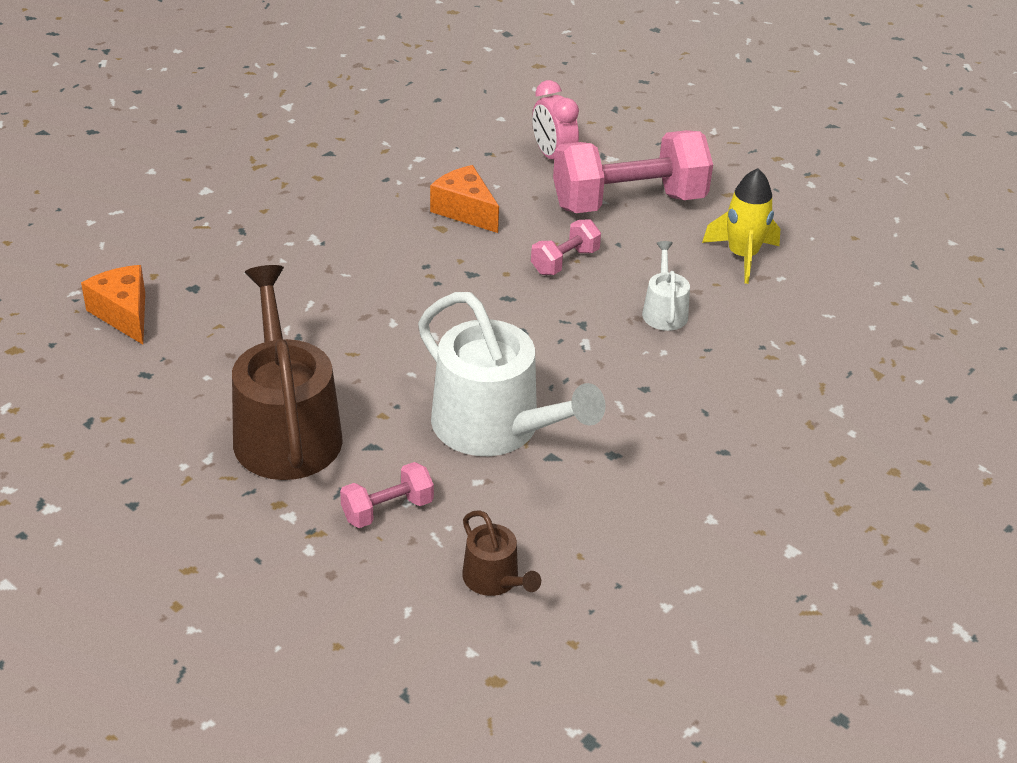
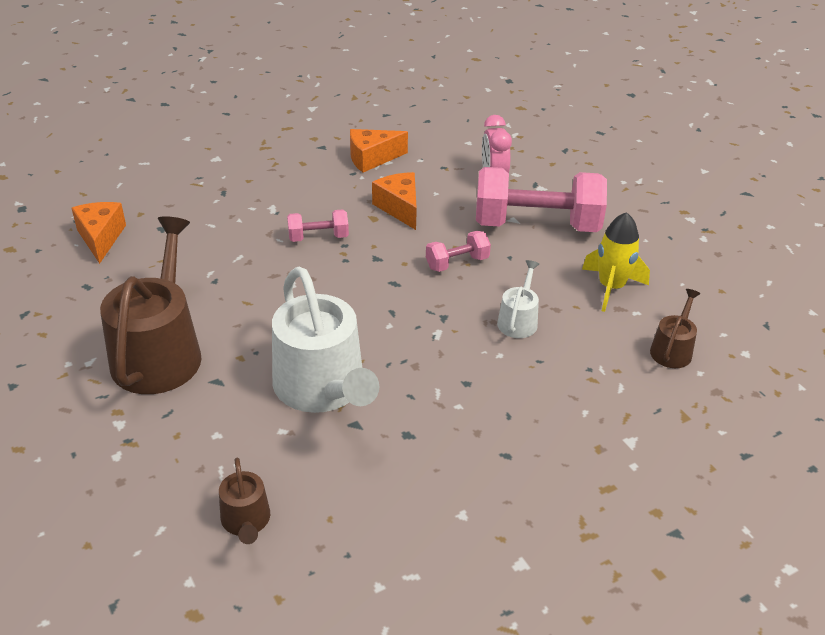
camera: 20 degrees right, 0 degrees up
(387, 510) = (196, 437): pink dumbbell -> pink dumbbell (318, 237)
(398, 157) = (372, 158): none -> orange cheese
(835, 309) = (672, 350): none -> brown watering can

